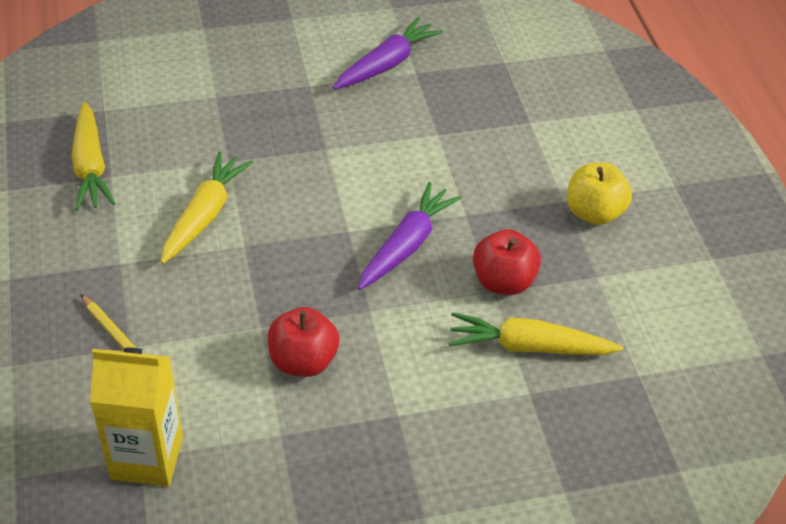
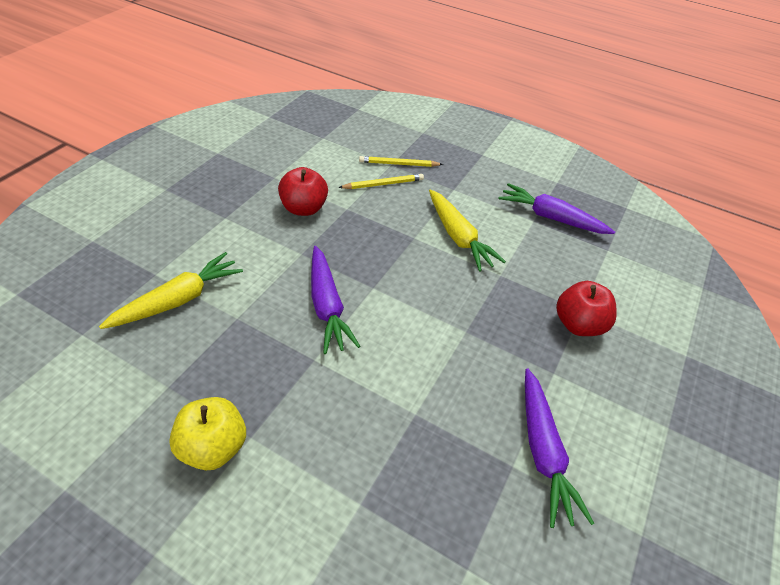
camera: 130 degrees right, 0 degrees up
(90, 166) = (551, 217): yellow carrot -> purple carrot
(147, 458) = (320, 139): yellow carton -> none
(179, 326) = (383, 184): none -> yellow pencil
(503, 282) = (236, 329): red apple -> red apple (578, 324)

